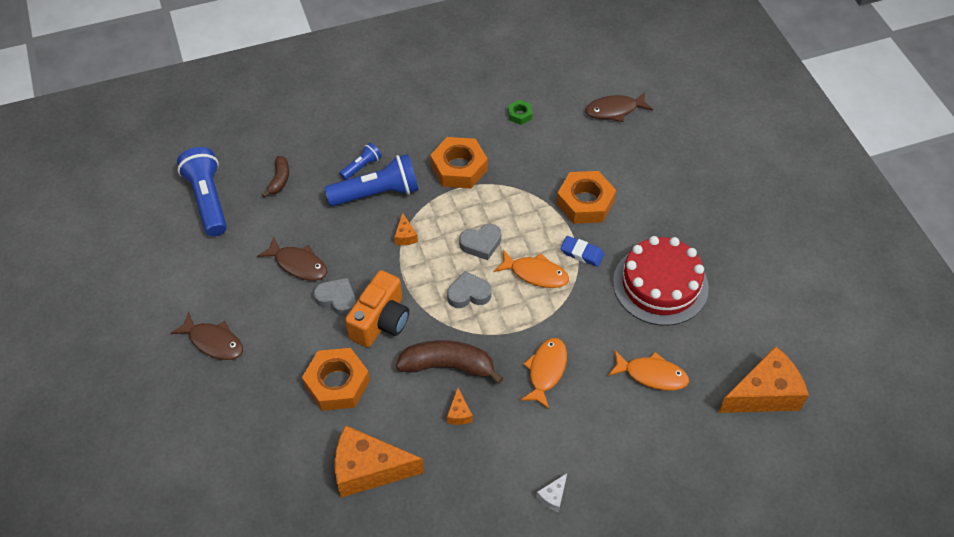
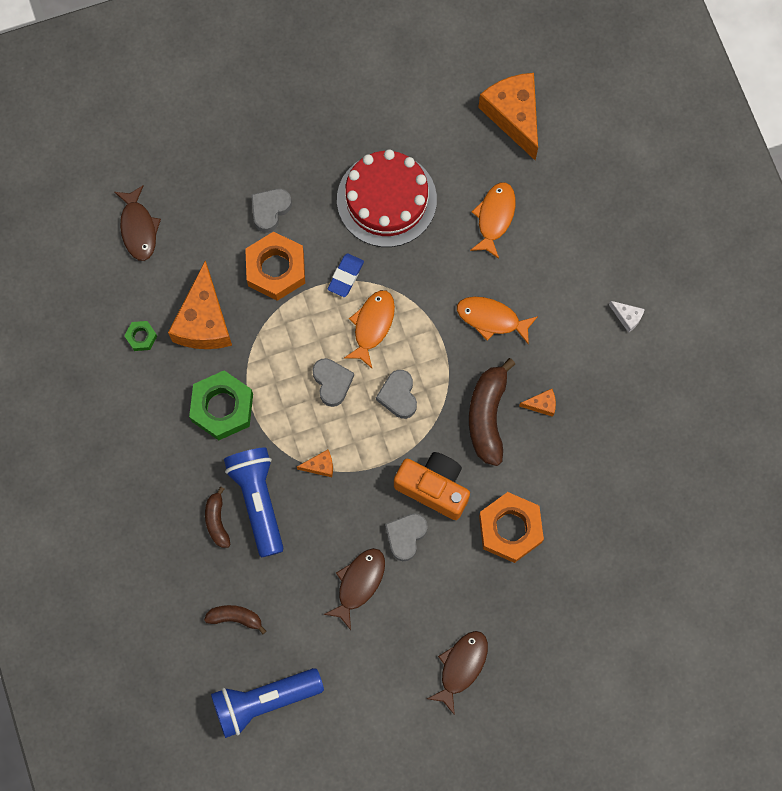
camera: 90 degrees left, 20 degrees up
(361, 166) = (217, 521): blue flashlight -> brown banana
(368, 469) = (605, 491): orange cheese -> orange cheese (204, 321)
(459, 168) = (222, 407): orange nut -> green nut
(640, 197) = (270, 210): none -> grey heart

